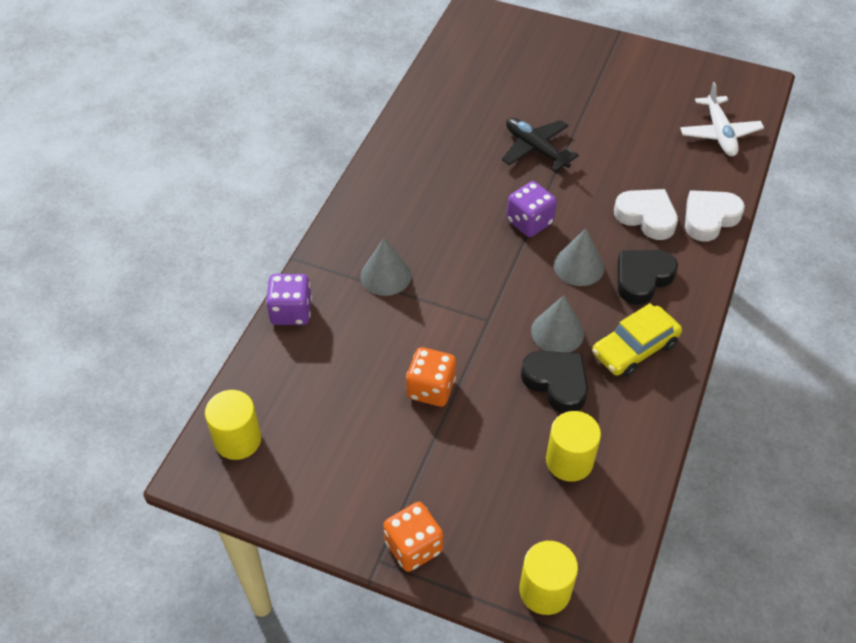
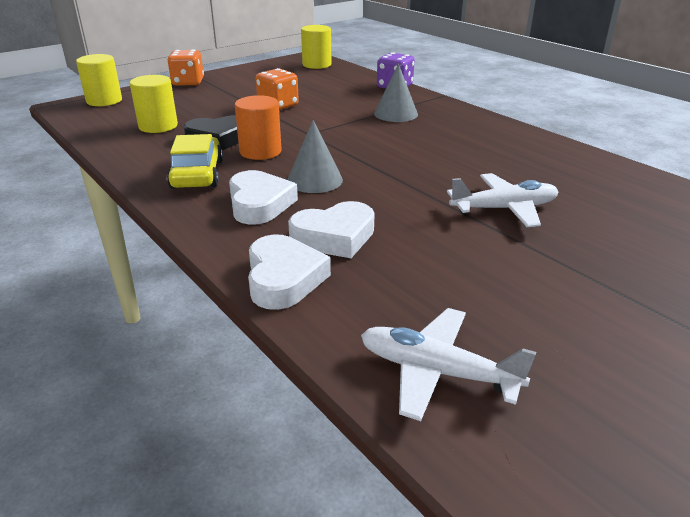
camera: 120 degrees right, 20 degrees down
(529, 222) = (395, 175): purple dice -> none
(535, 149) = (504, 209): black plane -> white plane
(557, 332) = (260, 151): grey cone -> orange cylinder
(642, 278) = (259, 204): black heart -> white heart

